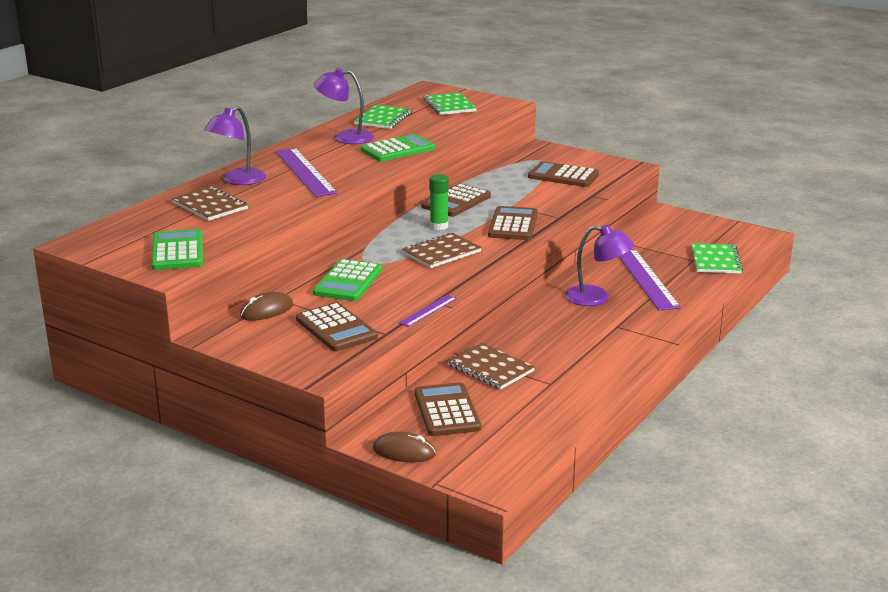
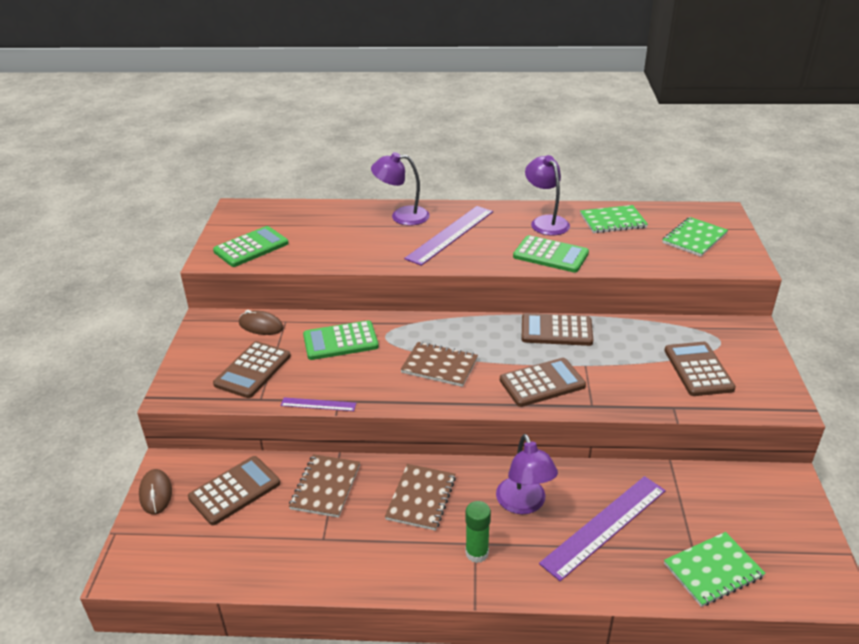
camera: 60 degrees right, 10 degrees up
(210, 206) = (343, 225): brown notebook -> brown notebook (421, 498)
(439, 226) = (493, 342): green glue stick -> green glue stick (477, 553)

